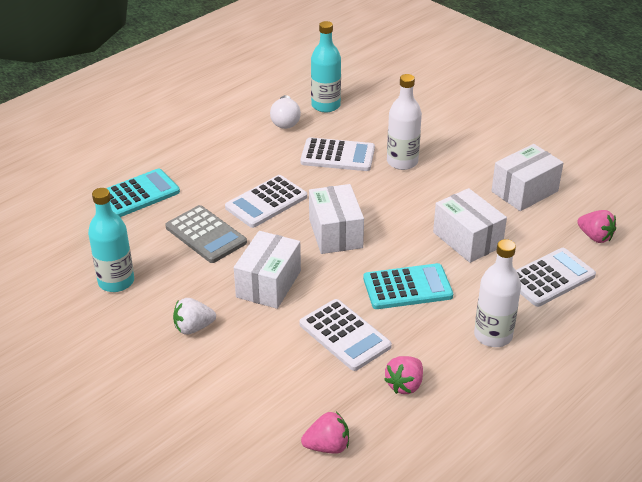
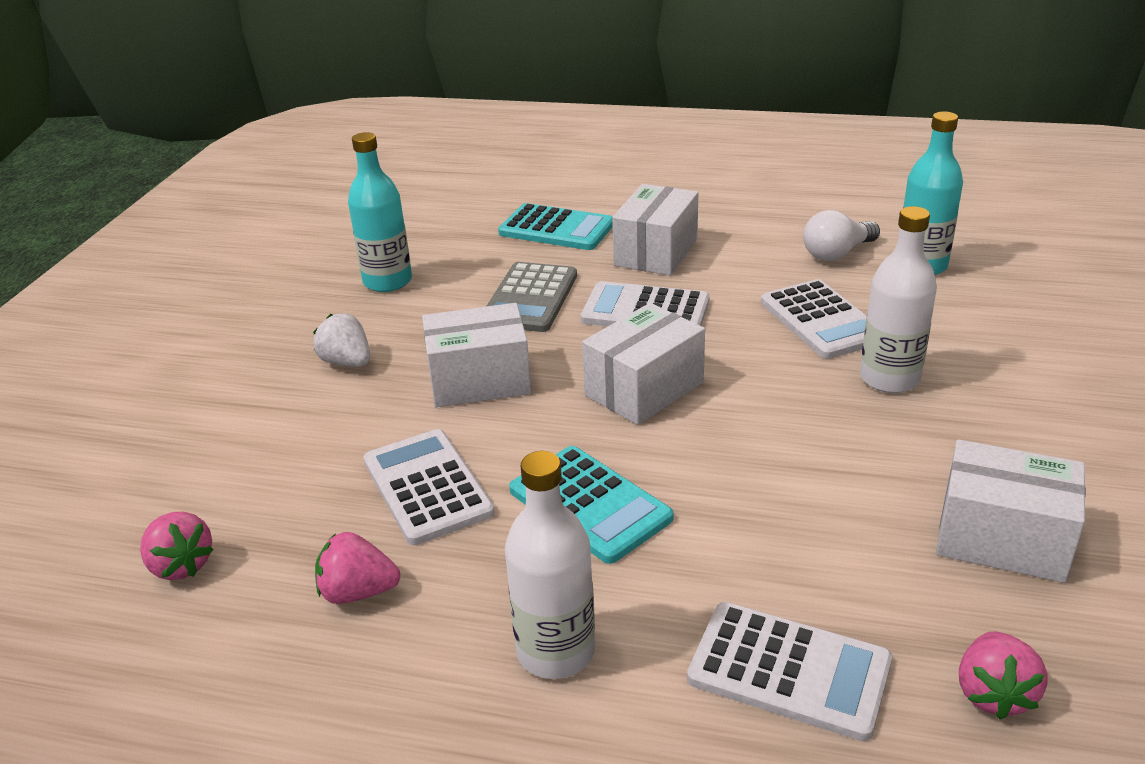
camera: 60 degrees right, 5 degrees down
(345, 335) = (427, 487): white calculator -> white calculator turned 135 degrees clockwise
(467, 239) = (779, 522): white box -> white box (656, 252)

